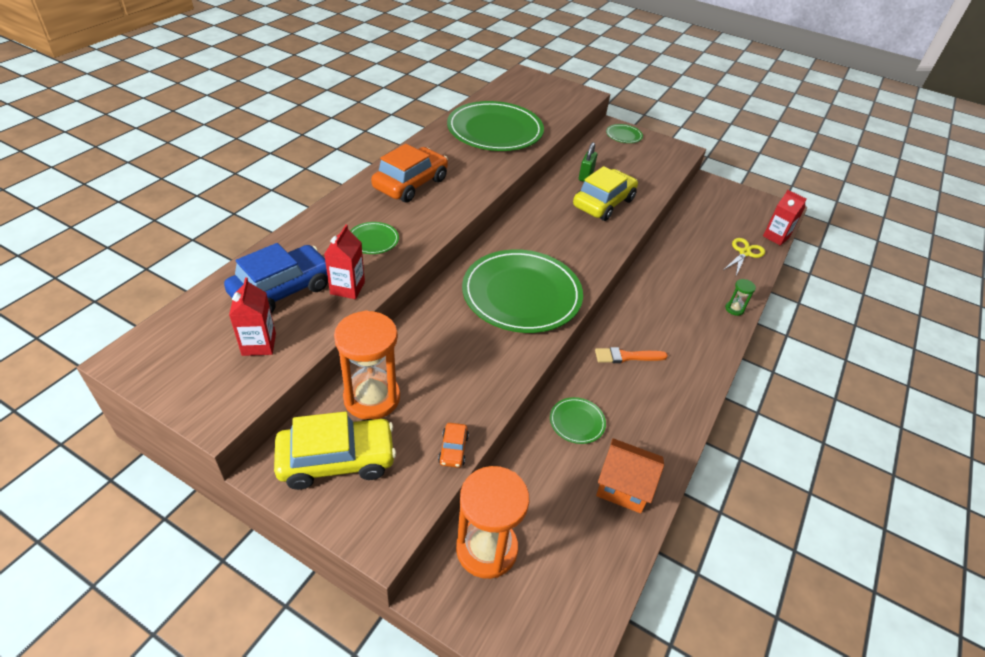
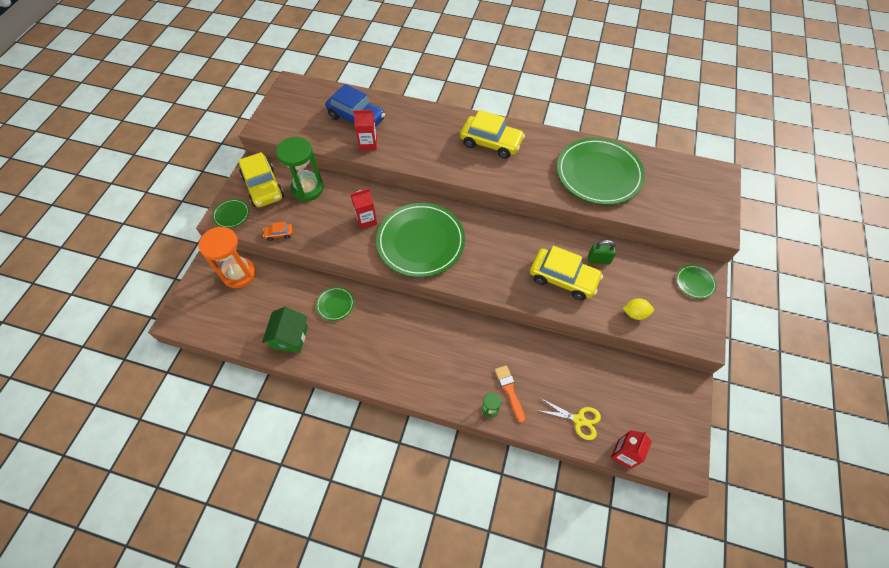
camera: 80 degrees right, 15 degrees up
(259, 344) = (312, 124): red carton -> red carton (366, 220)
(372, 398) = (307, 188): orange hourglass -> green hourglass
(373, 240) = (418, 142): green plate -> green plate (231, 214)
(410, 184) = (491, 143): orange car -> yellow car
(623, 486) = (290, 337): orange house -> green house
(626, 356) = (404, 328): orange brush -> orange brush (509, 390)
(651, 175) = (635, 313): none -> yellow lemon

